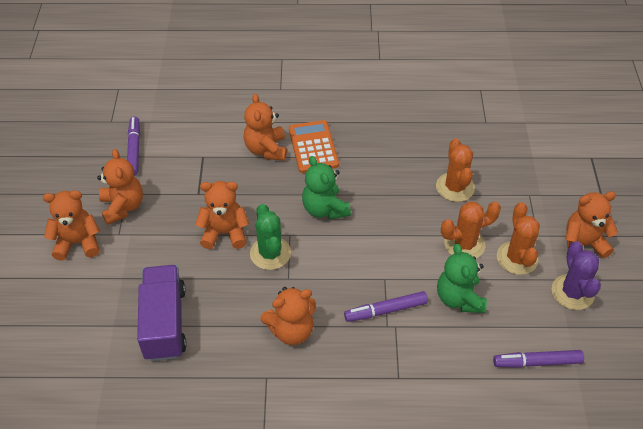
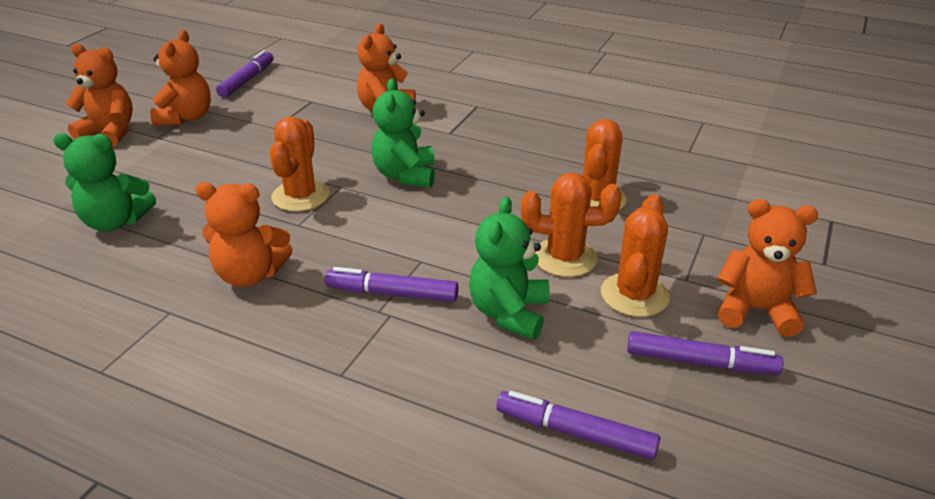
camera: 25 degrees right, 15 degrees down
(165, 323) = (115, 222): purple truck -> green teddy bear
(224, 233) = (268, 165): orange teddy bear -> none
(270, 253) = (300, 196): green cactus -> orange cactus
(313, 147) = (443, 122): orange calculator -> none
(572, 292) = (700, 362): purple cactus -> purple marker

